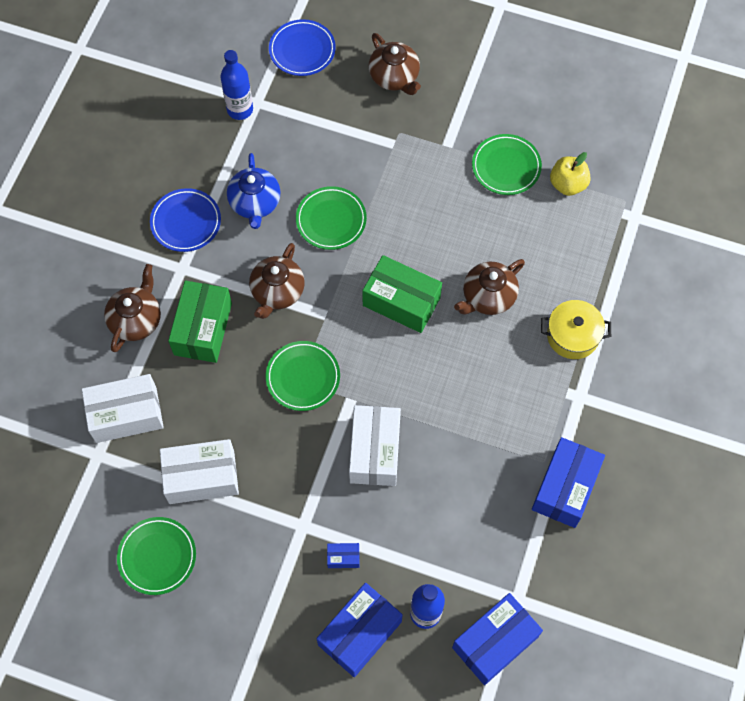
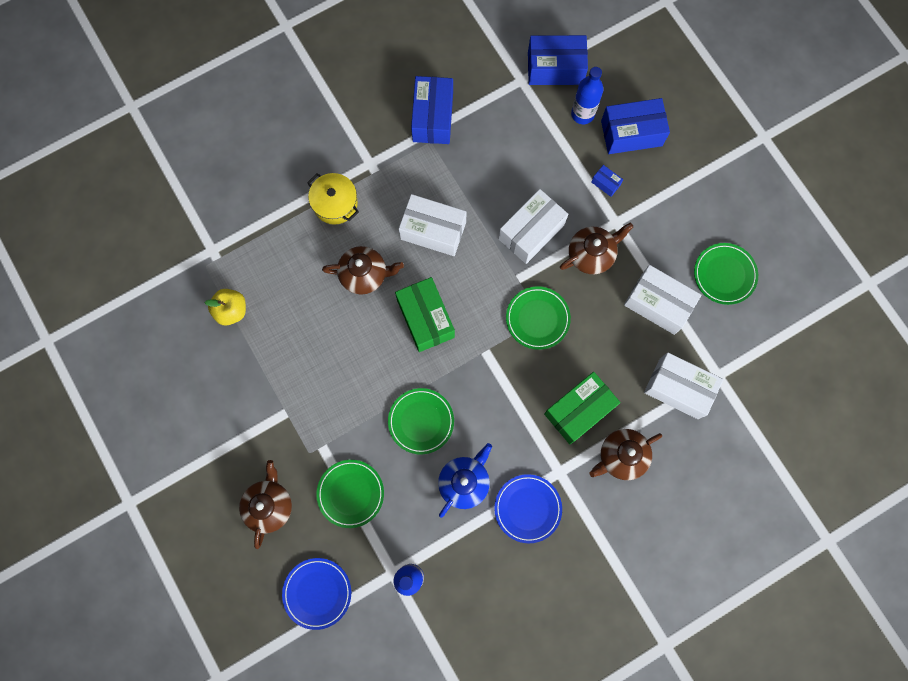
camera: 140 degrees left, 10 degrees up
(277, 292) = (505, 396): brown teapot -> brown teapot (591, 254)
(464, 381) = (433, 231): none -> white box
(506, 167) = (260, 360): green plate -> green plate (350, 493)
(565, 488) = (432, 117): blue box -> blue box turned 60 degrees counterclockwise

